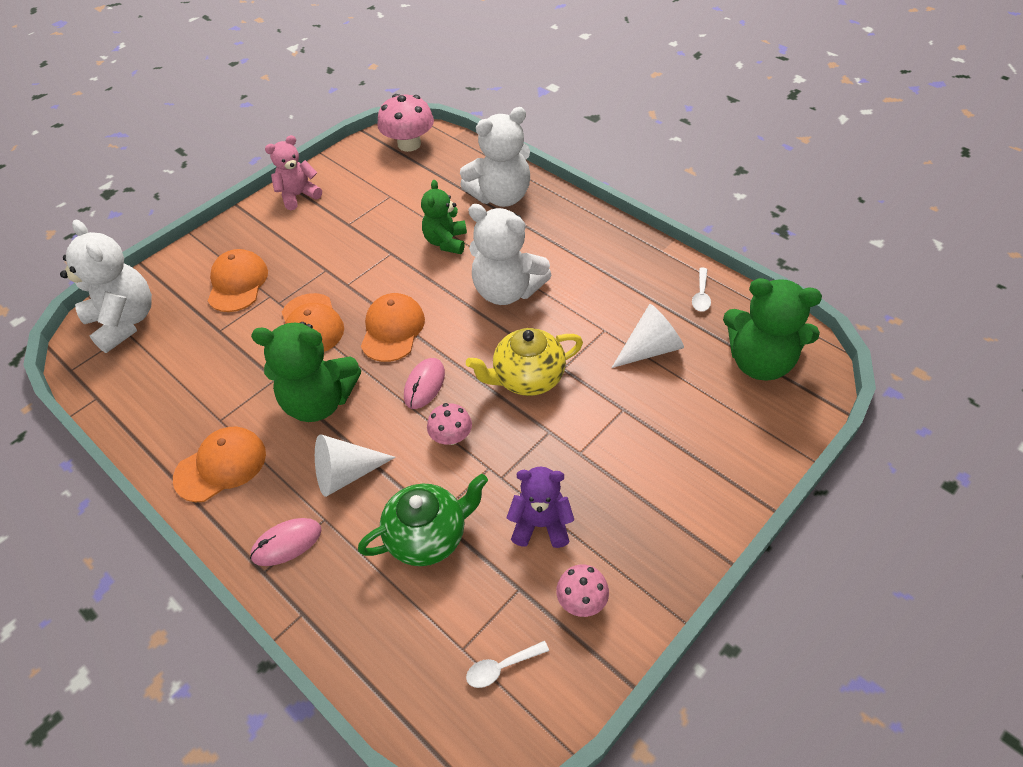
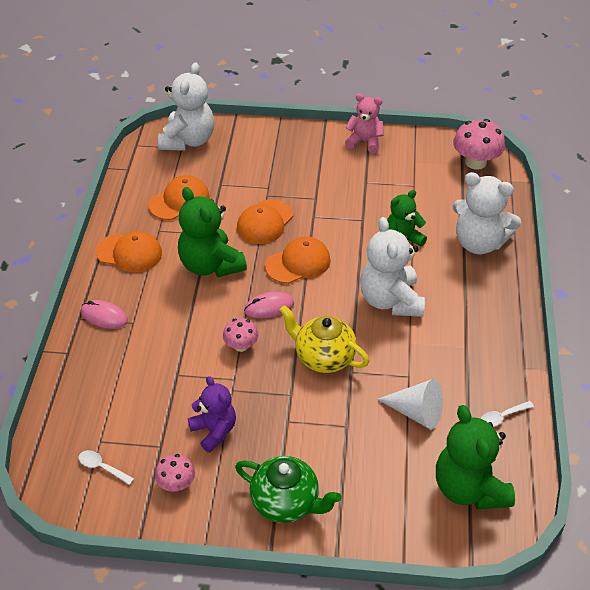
camera: 50 degrees right, 5 degrees down
(237, 283) = (263, 166): orange cap -> orange cap (179, 201)
(346, 474) = (171, 312): white cone -> none
(428, 536) = (160, 379): green teapot -> green teapot (286, 502)

